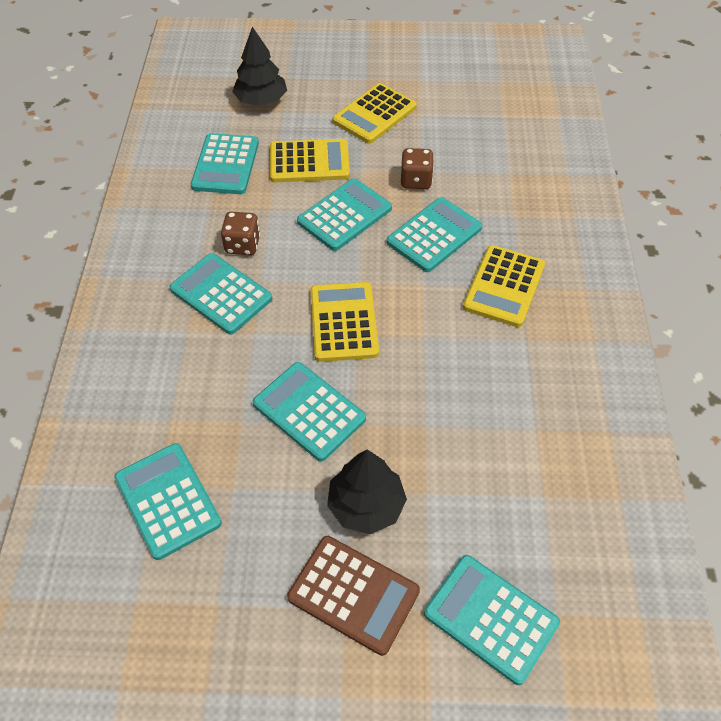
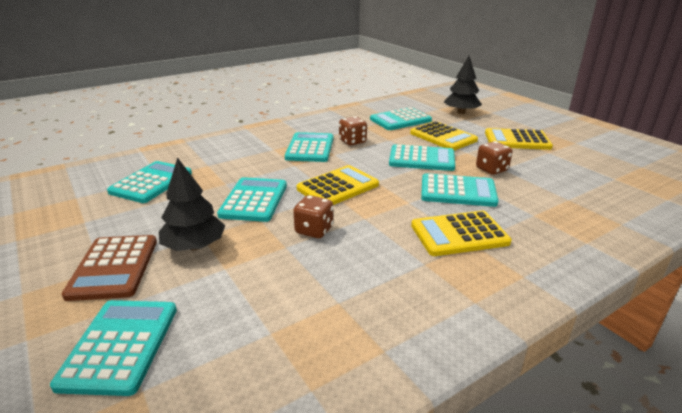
camera: 55 degrees right, 25 degrees down
(414, 389) = (314, 230): none -> brown dice

